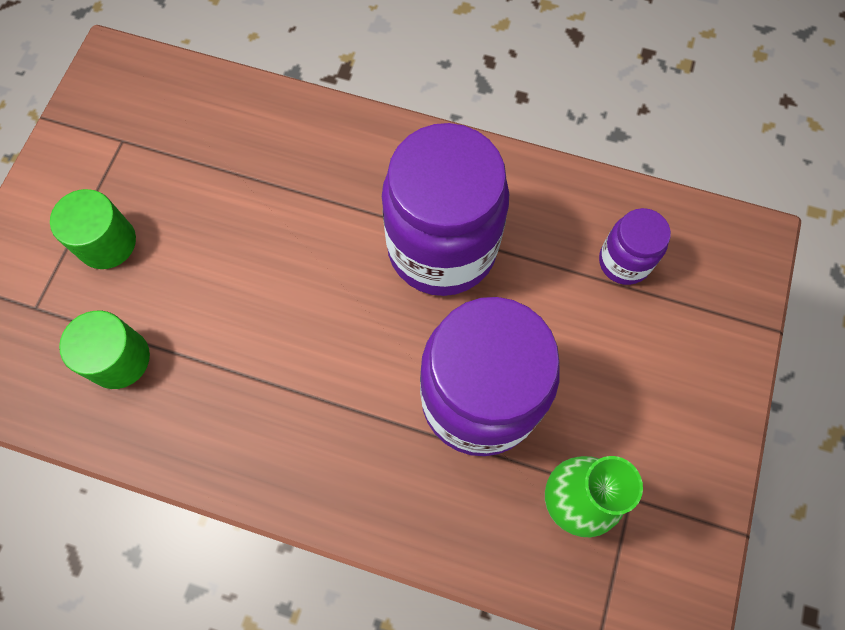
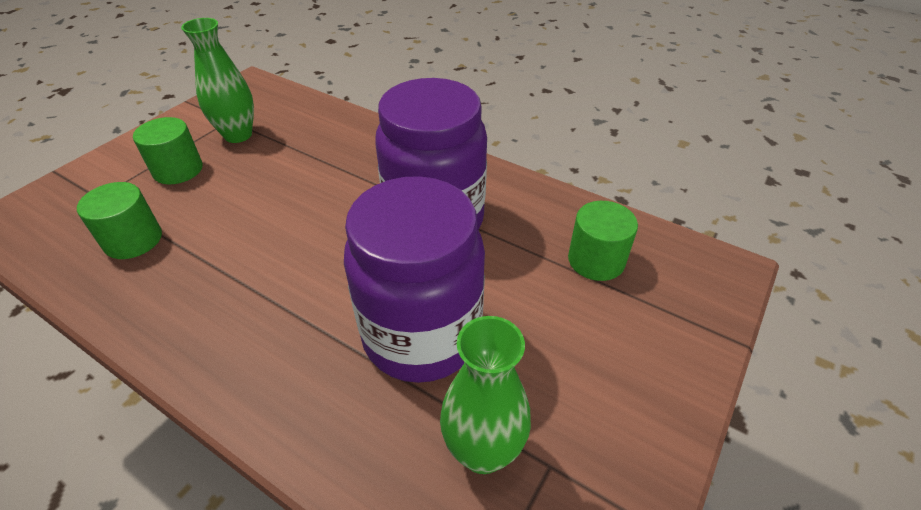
camera: 15 degrees right, 25 degrees down
(149, 165) = (238, 135): none -> green vase
(624, 262) = (596, 260): purple jar -> green cylinder

